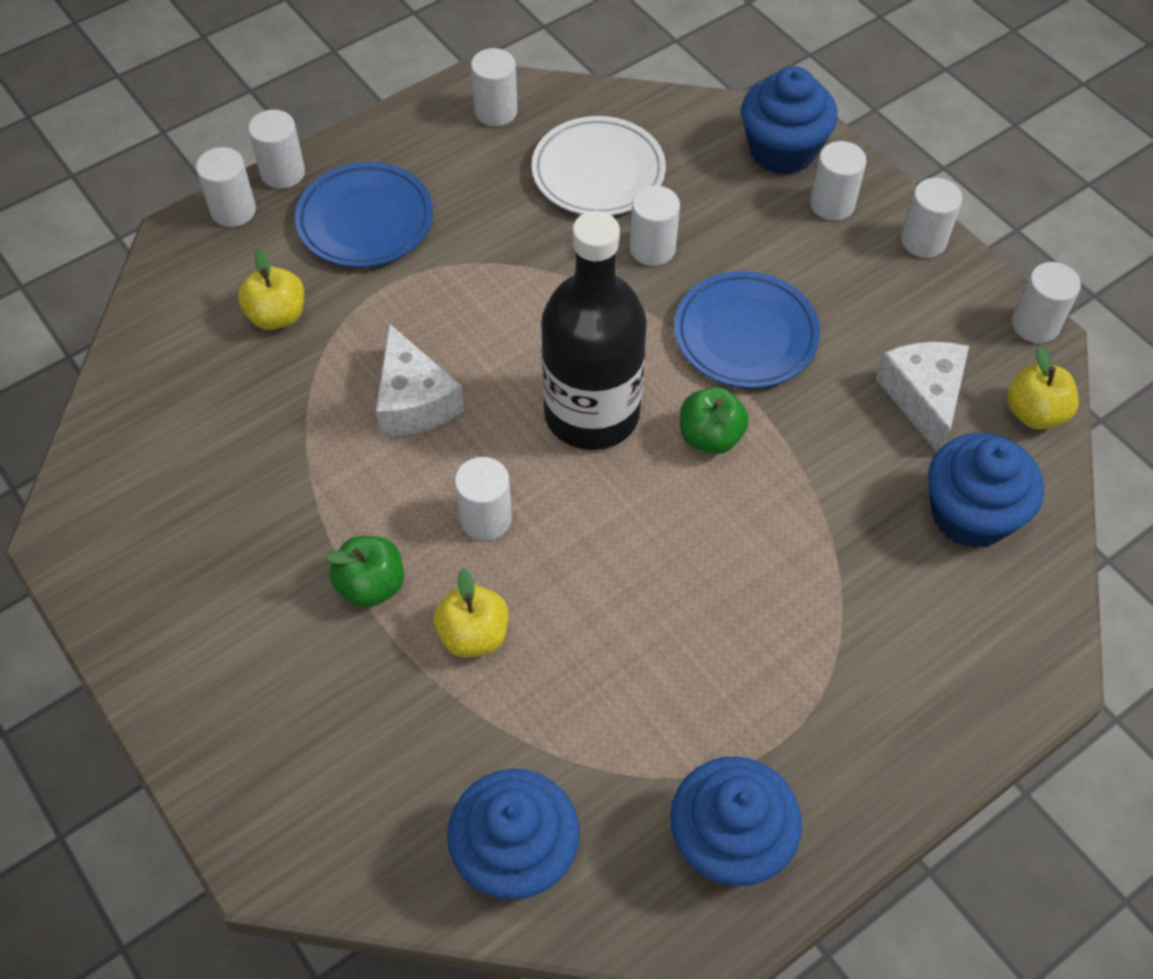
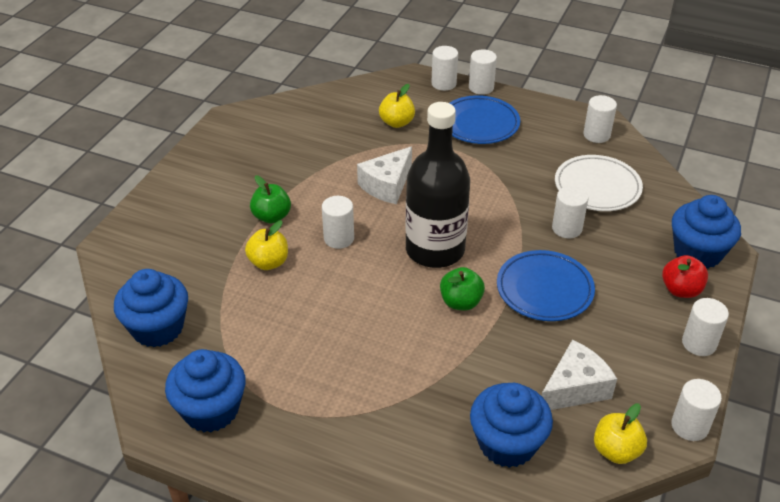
camera: 60 degrees right, 15 degrees down
(832, 204) = (681, 290): white cylinder -> red apple

